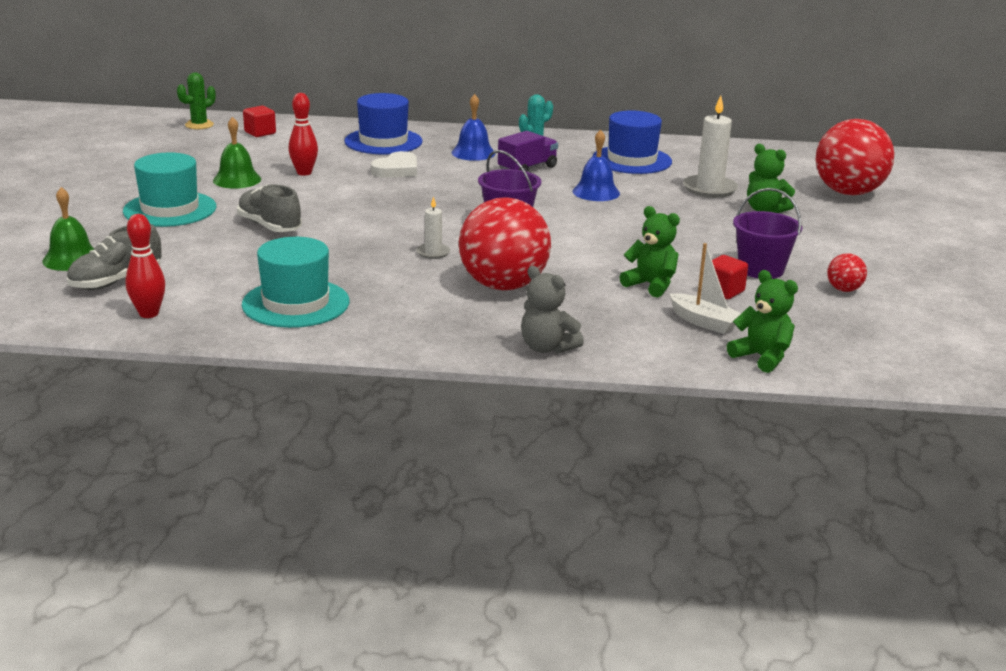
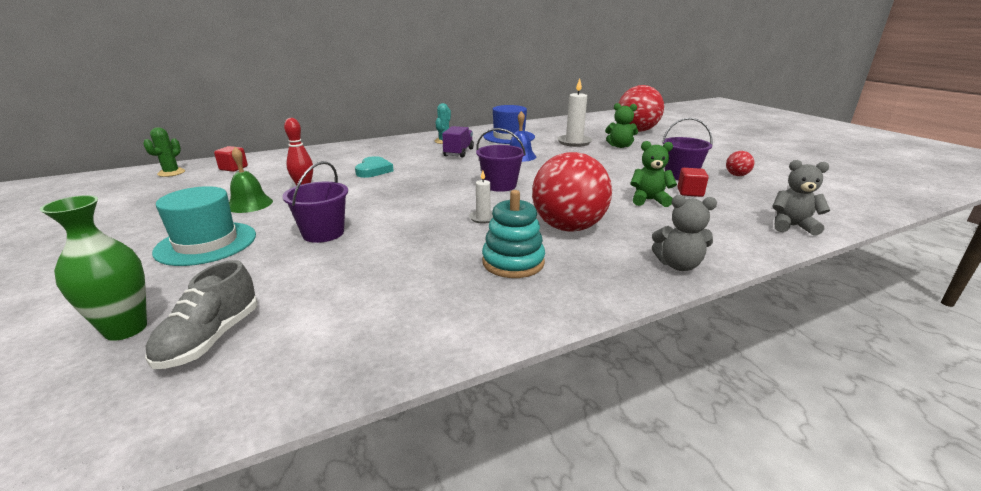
camera: 30 degrees left, 0 degrees up
(71, 259) = (126, 329): green bell -> green vase
(149, 314) = (291, 367): red bowling pin -> none
(269, 226) = (323, 233): grey shoe -> purple bucket
(296, 303) = (436, 296): turquoise hat -> none
(383, 141) = (339, 156): blue hat -> none
(397, 170) = (373, 170): white heart -> turquoise heart
(397, 299) = (513, 262): none -> turquoise stacking toy
(473, 153) = (411, 151): blue bell -> none
(704, 322) = (720, 214): white boat -> none
(761, 357) = (791, 226): green teddy bear -> grey teddy bear

